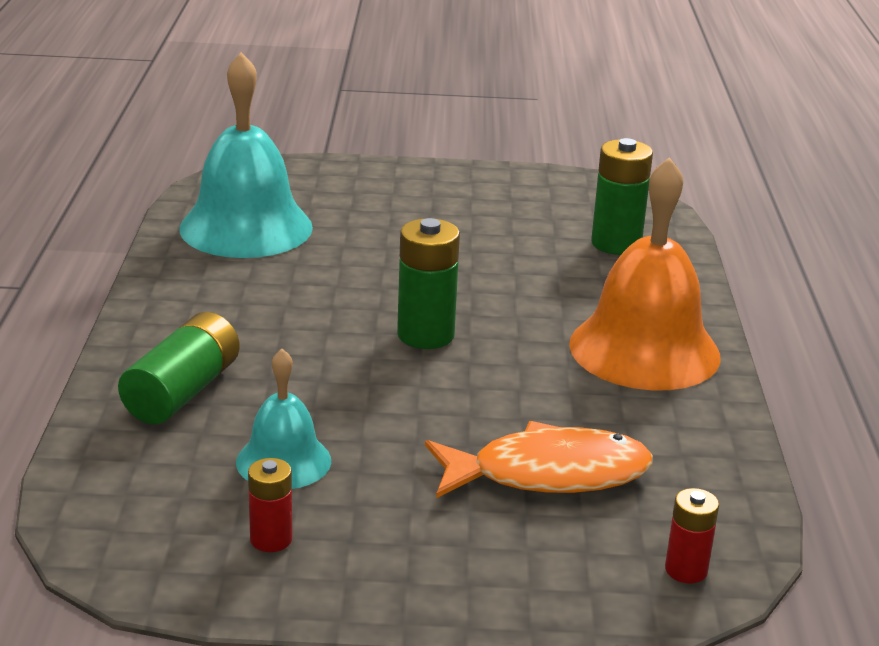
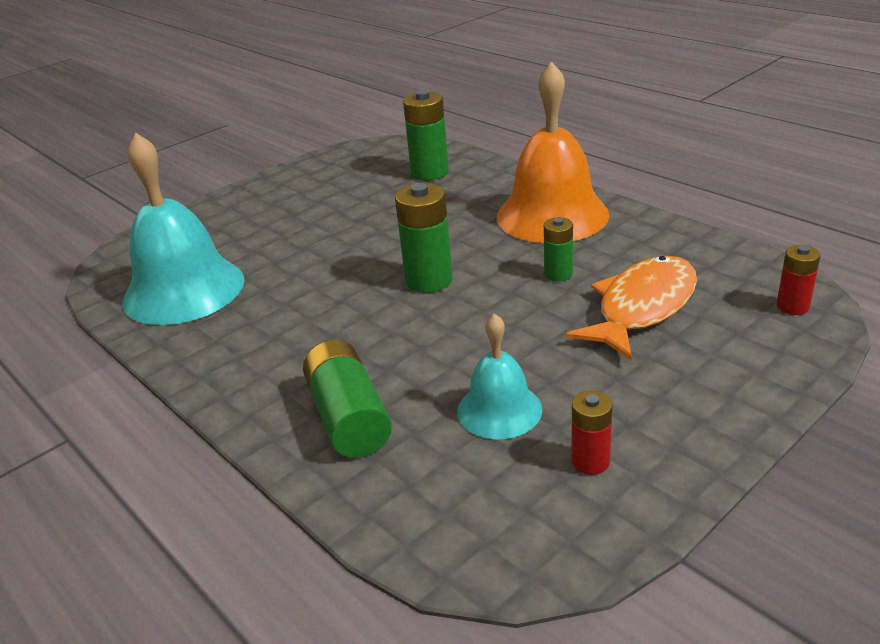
camera: 40 degrees left, 5 degrees up
(538, 400) = (558, 274): none -> green battery

